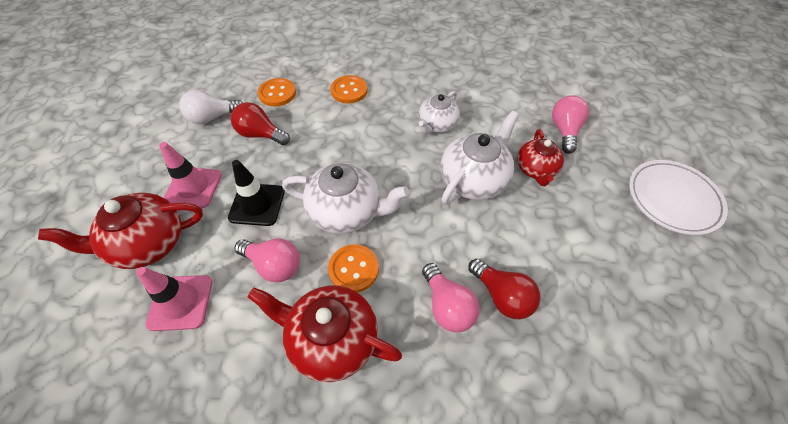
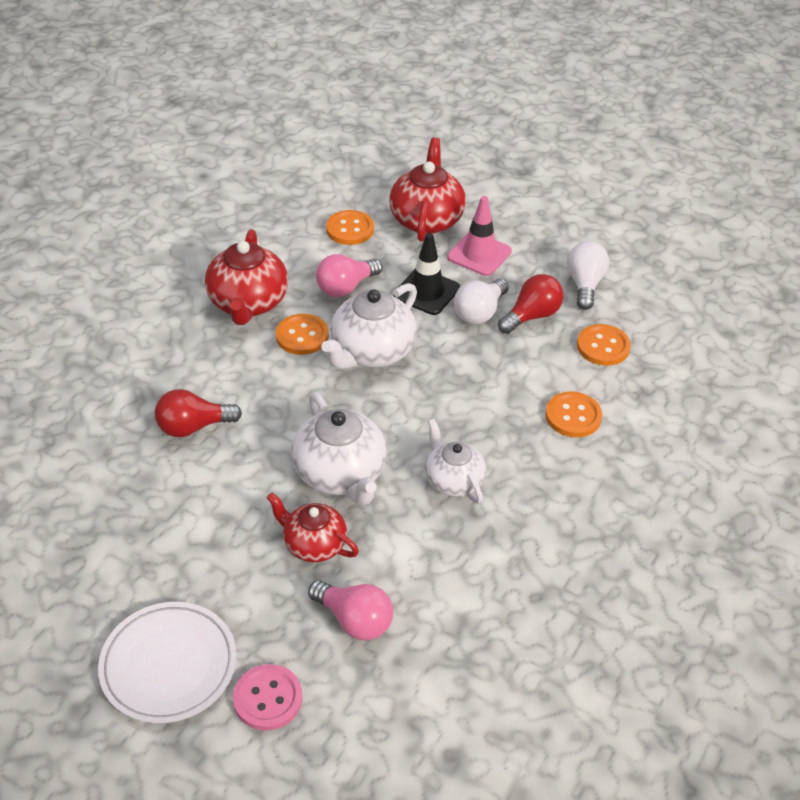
camera: 115 degrees right, 10 degrees down
(180, 302) = (350, 229): pink traffic cone -> orange button
(269, 163) = (479, 313): none -> white light bulb
(331, 339) = (248, 303): red teapot -> red teapot turned 135 degrees clockwise
(447, 306) = (216, 384): pink light bulb -> none
(640, 146) = (268, 698): none -> pink button

